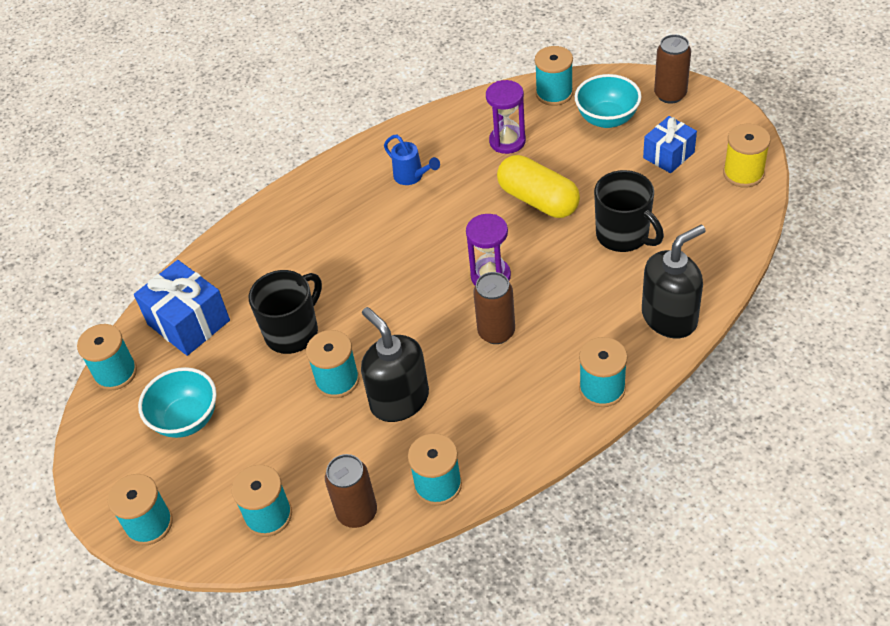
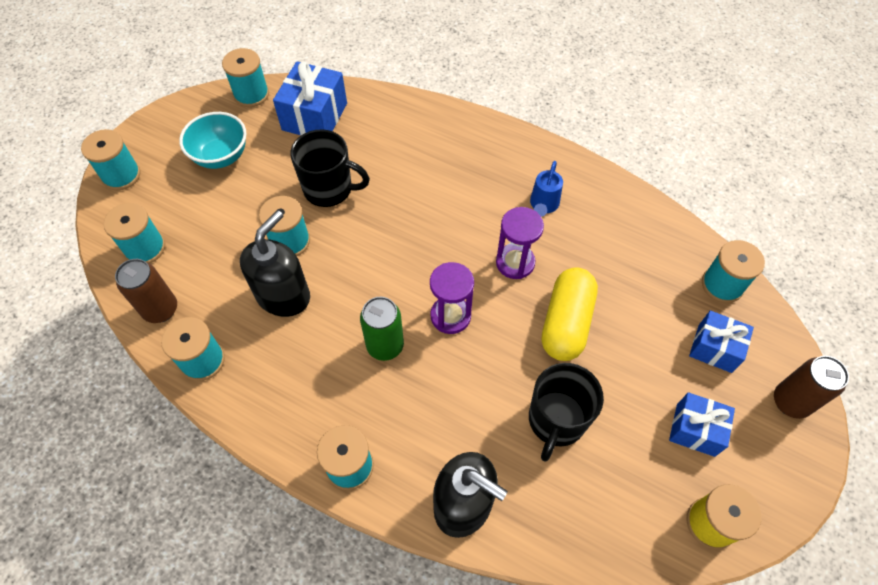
camera: 60 degrees right, 10 degrees up
(496, 332) = (385, 346): brown can -> green can
(507, 141) = (631, 267): purple hourglass -> purple hourglass (515, 262)
(607, 119) = (714, 348): turquoise bowl -> blue gift

